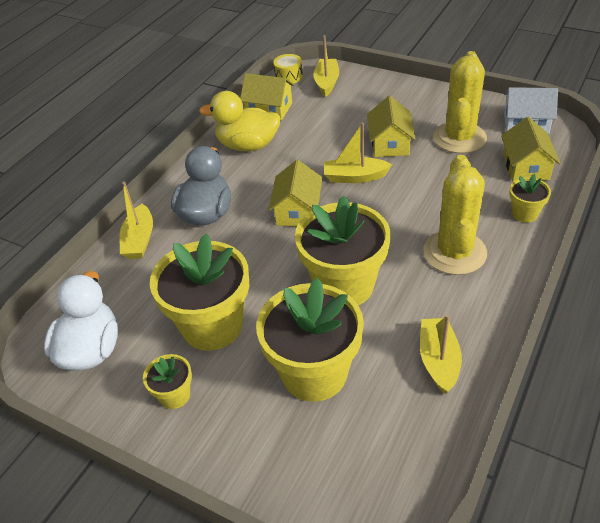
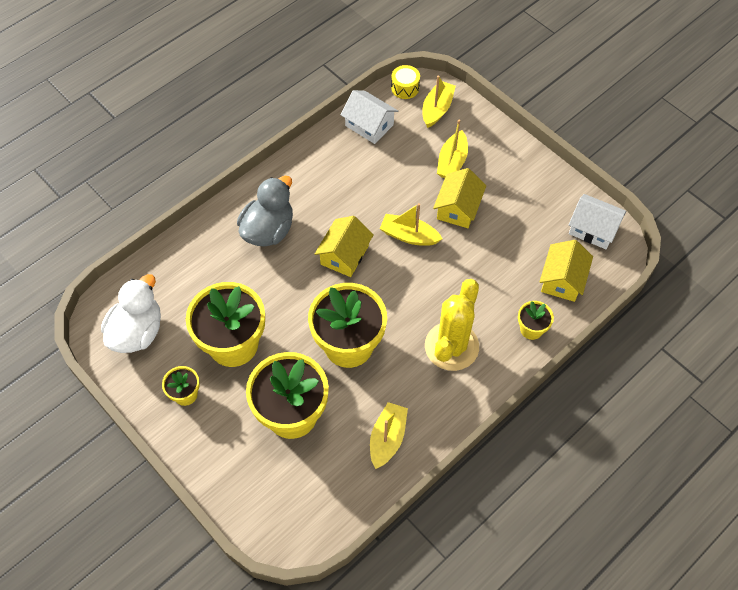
camera: 15 degrees right, 15 degrees up
(139, 240) = (205, 238): yellow boat -> yellow boat (452, 162)
(248, 145) = (332, 164): yellow duck -> none
(269, 109) = (369, 125): yellow house -> white house
(459, 138) = (523, 224): yellow cactus -> none

